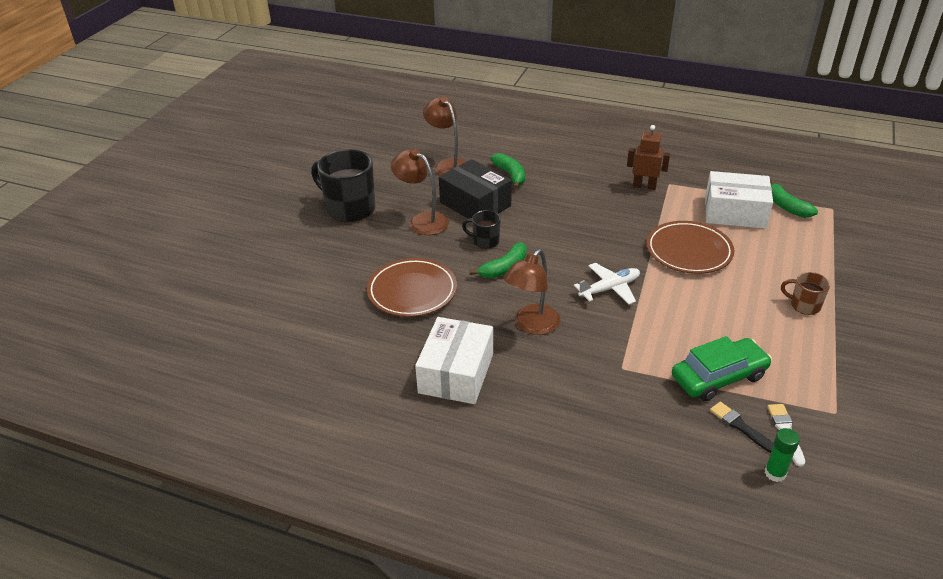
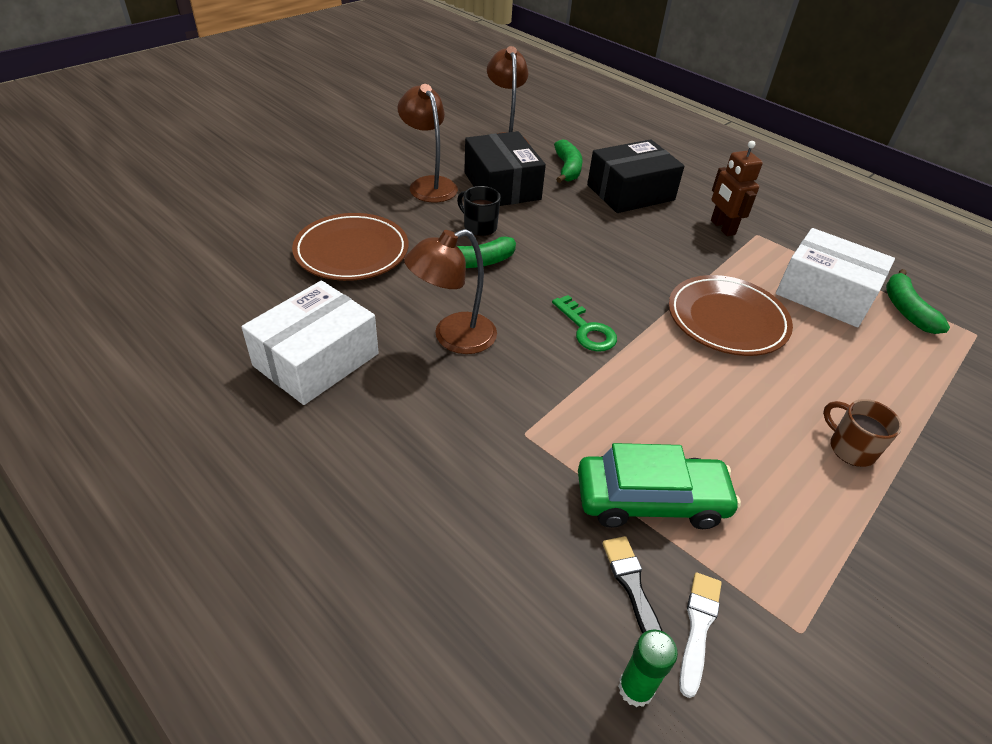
camera: 20 degrees right, 5 degrees up
(349, 209) = (364, 150): black mug -> none
(567, 179) = (630, 192): none -> black box
(610, 288) = (586, 329): white plane -> green key
(644, 186) = (722, 227): brown robot -> brown robot turned 150 degrees counterclockwise

